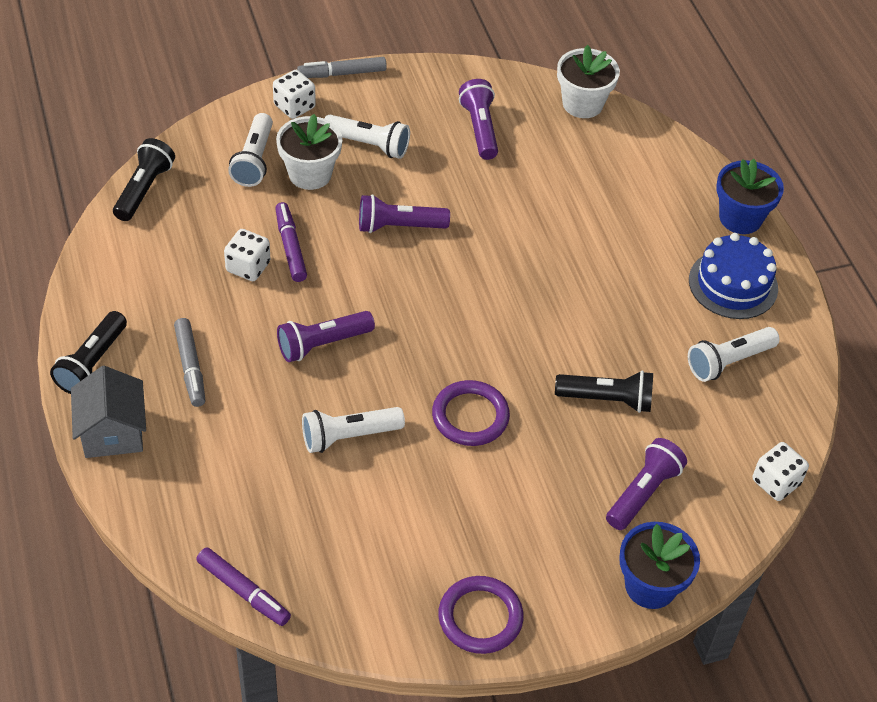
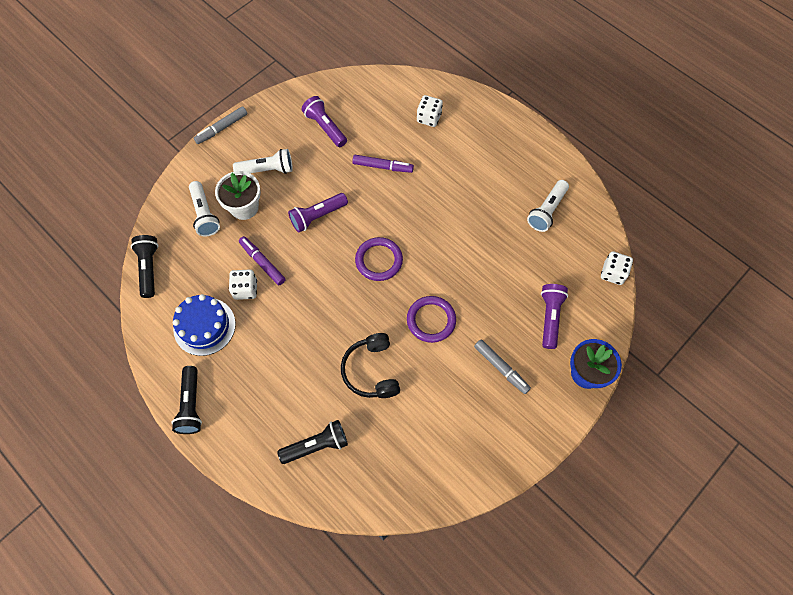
camera: 25 degrees left, 15 degrees up
(113, 432) = (233, 445): grey house -> none
(190, 367) = (252, 375): grey marker -> grey marker (501, 368)
(243, 591) = (373, 505): purple marker -> purple marker (382, 167)
(294, 106) = (206, 165): white dice -> white dice (429, 118)
(322, 344) = (320, 318): purple flashlight -> none
(348, 436) = (371, 371): white flashlight -> black headphones
(480, 617) = (511, 445): purple ring -> purple ring (379, 260)
(582, 104) = (373, 82): white flower pot -> none
(607, 399) = (498, 269): black flashlight -> black flashlight (316, 445)
(733, 284) = (521, 160): blue cake -> blue cake (204, 326)
(740, 218) = (501, 115): blue flower pot -> none

